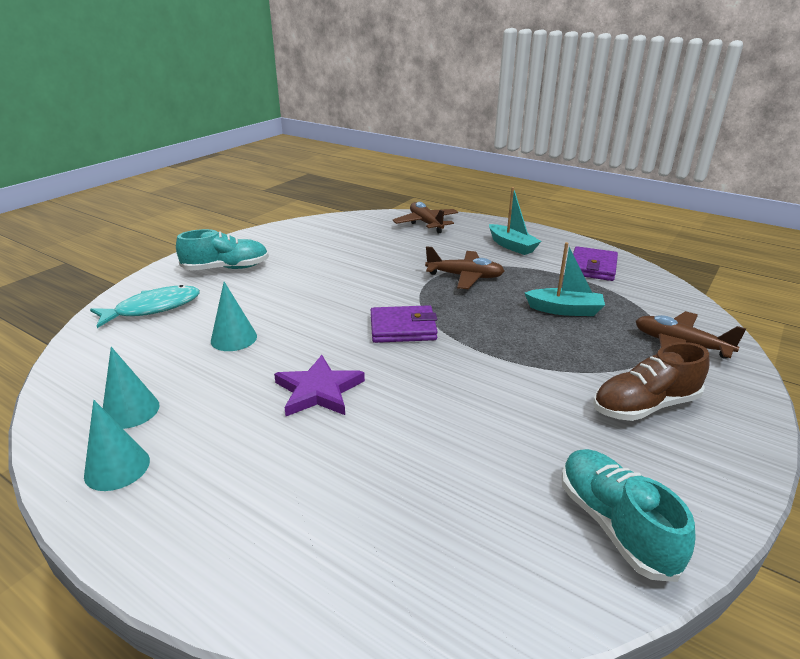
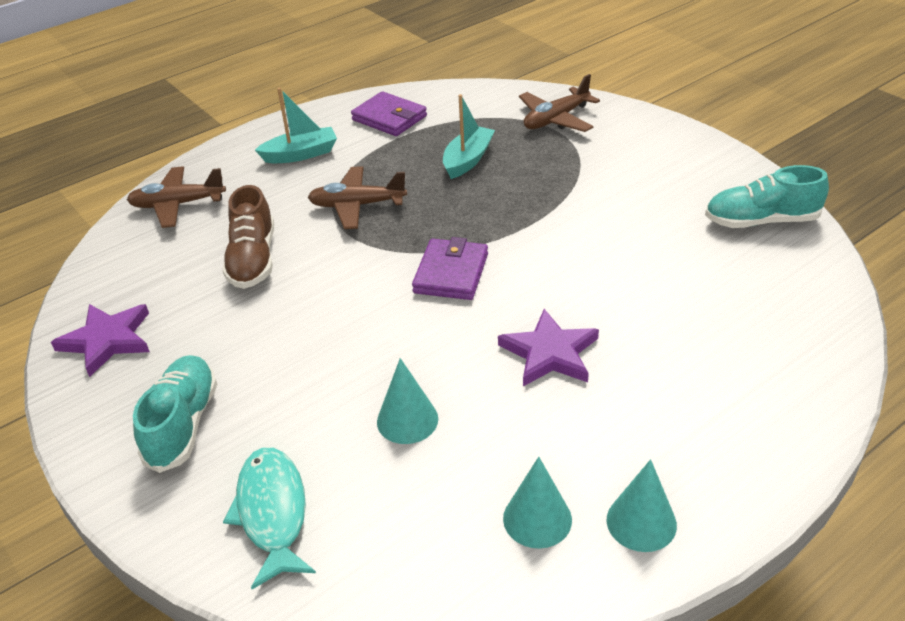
camera: 70 degrees left, 10 degrees up
(293, 234) = (107, 340): none -> purple star
(465, 277) = (357, 205): brown plane -> brown plane turned 120 degrees counterclockwise
(645, 406) = (634, 165): brown shoe -> brown shoe (253, 260)

